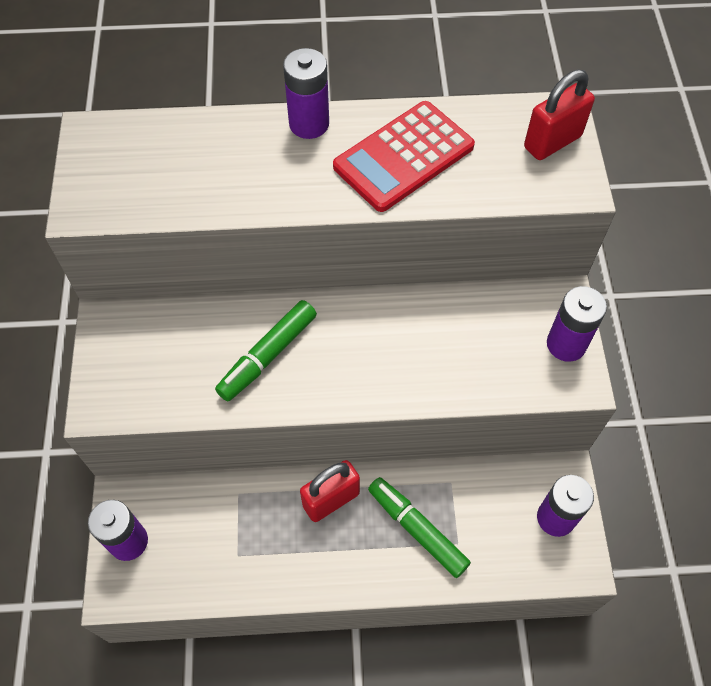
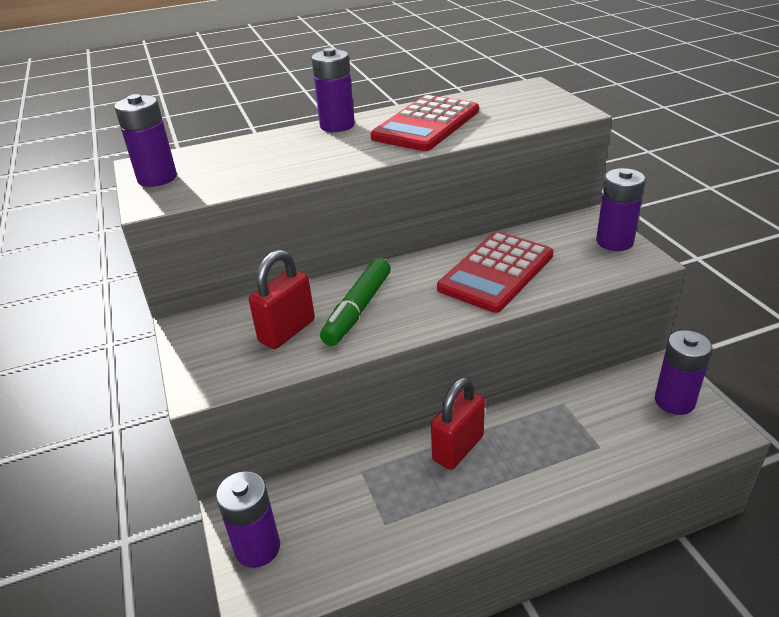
camera: 15 degrees left, 25 degrees down
(96, 166) = (157, 178): none -> purple battery
(417, 529) = (554, 447): green marker -> none
(422, 348) = (496, 272): none -> red calculator
(552, 142) = (536, 98): red padlock -> red padlock (287, 331)

